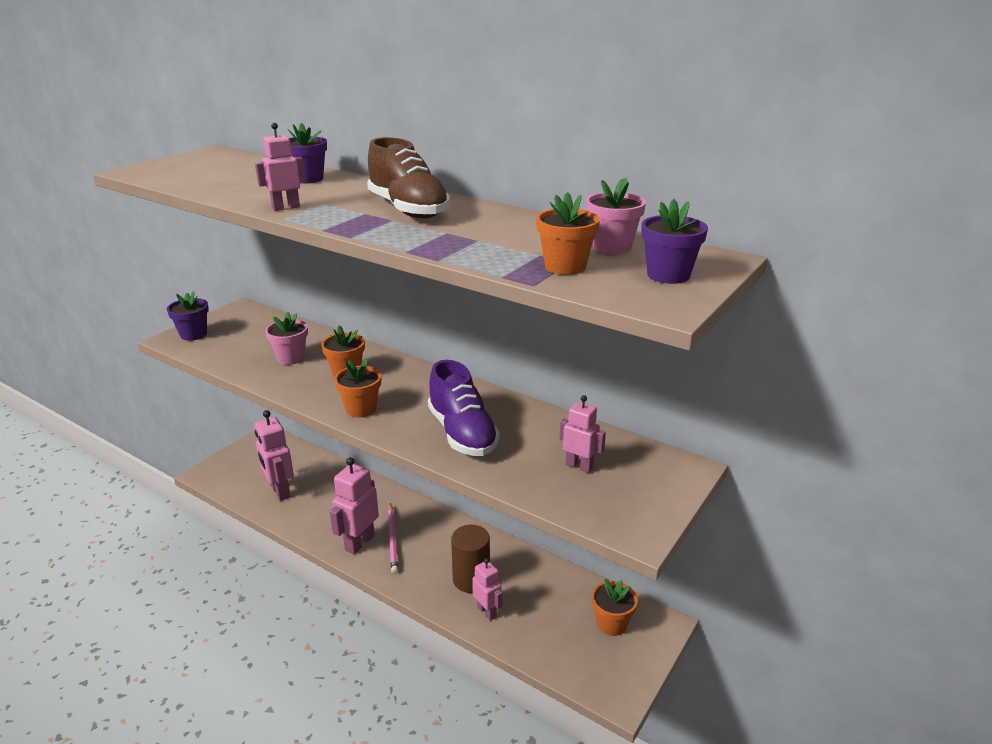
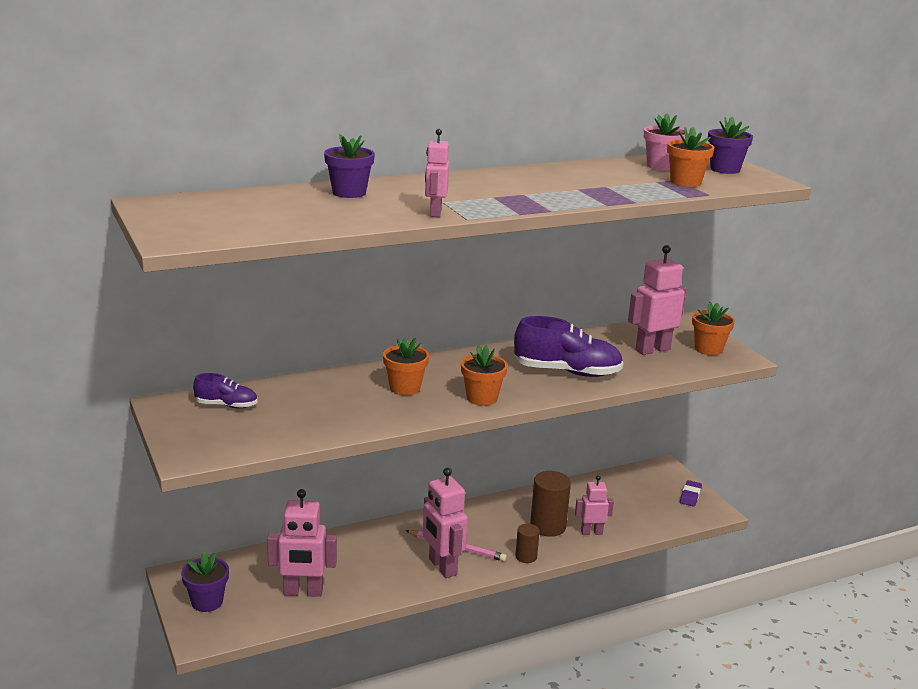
camera: 60 degrees left, 5 degrees down
(193, 334) = (195, 443): purple flower pot -> purple flower pot (207, 602)
(256, 325) = (226, 405): none -> purple shoe
(291, 358) = (336, 405): pink flower pot -> none
(408, 209) = (502, 186): brown shoe -> none
(411, 584) = (526, 557): none -> brown cylinder
(579, 466) = (652, 349): pink robot -> pink robot, size x1.63
(611, 624) = (648, 486): orange flower pot -> orange flower pot (708, 349)
(629, 664) = (690, 496): none -> purple eraser

